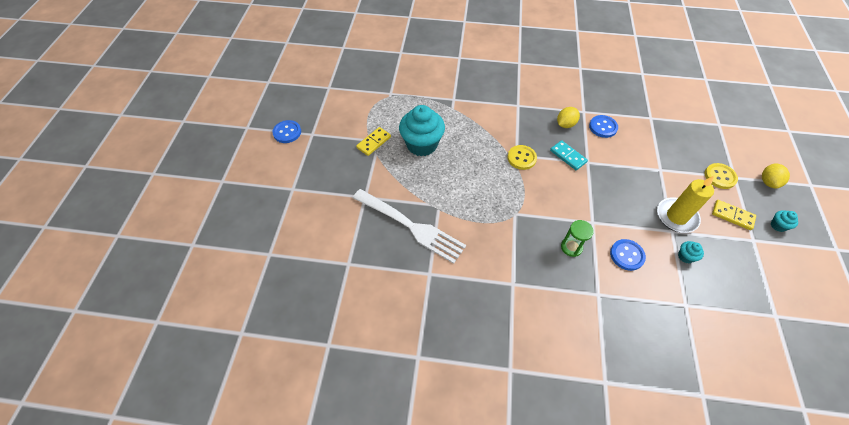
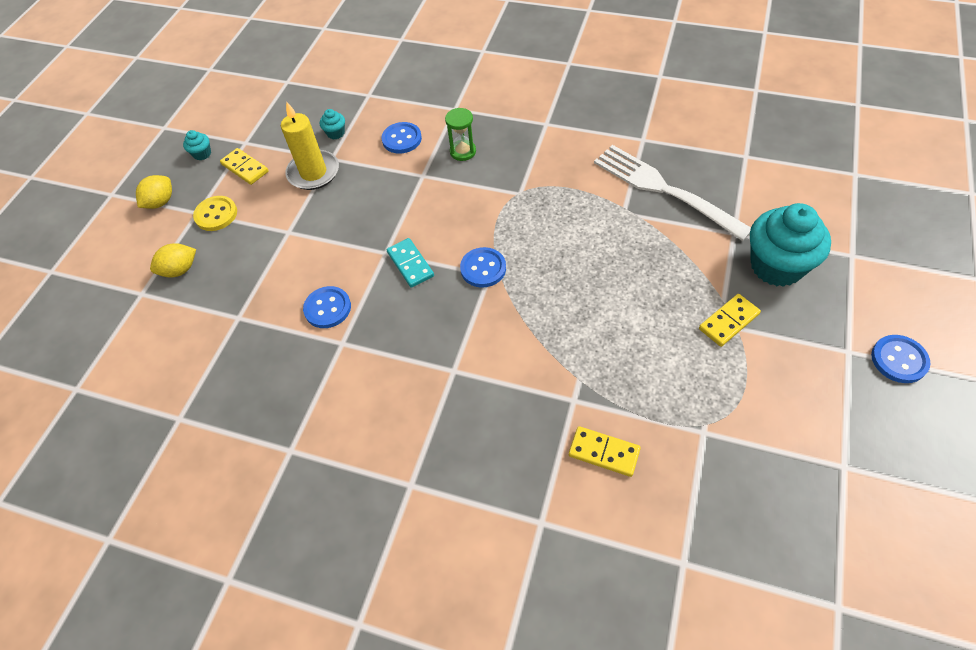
camera: 165 degrees left, 0 degrees up
(422, 144) = (643, 308): turquoise cupcake -> turquoise cupcake (776, 266)
(436, 81) = (604, 452): none -> yellow domino
(521, 158) = (483, 268): yellow button -> blue button
(565, 124) = (386, 320): yellow lemon -> yellow lemon (180, 270)

